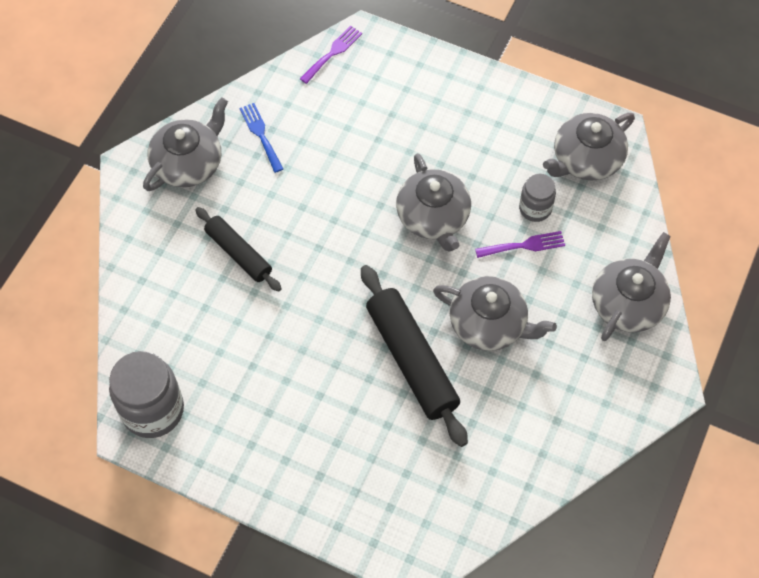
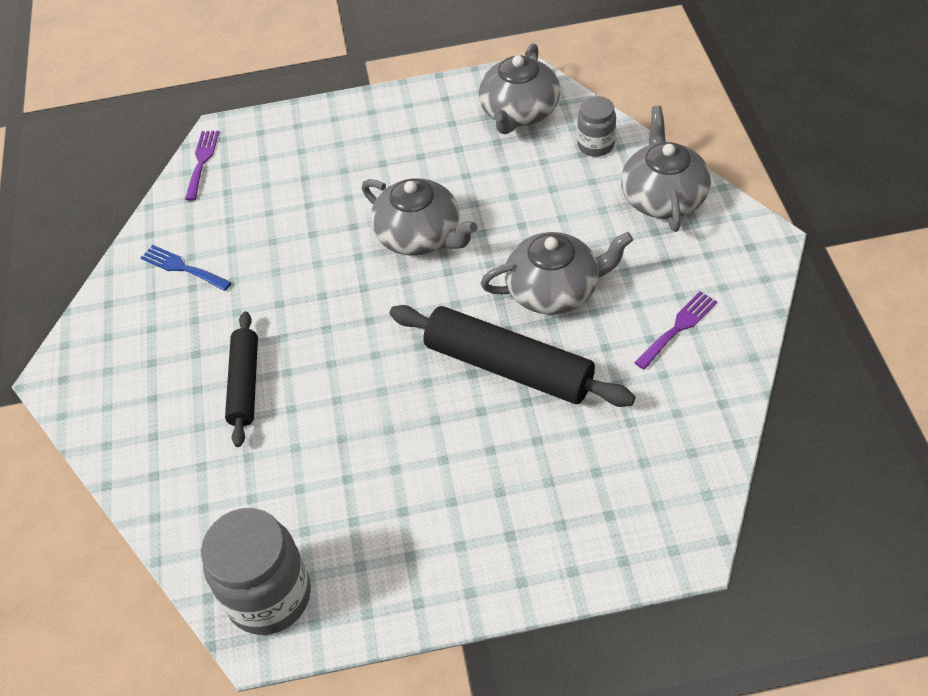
camera: 30 degrees left, 10 degrees down
(189, 163) = (122, 336): grey teapot -> none
(239, 253) = (245, 384): black rolling pin -> black rolling pin turned 75 degrees clockwise
(524, 245) = (527, 208): purple fork -> purple fork (678, 327)
(535, 208) = (509, 174): grey jar -> grey jar (595, 145)

